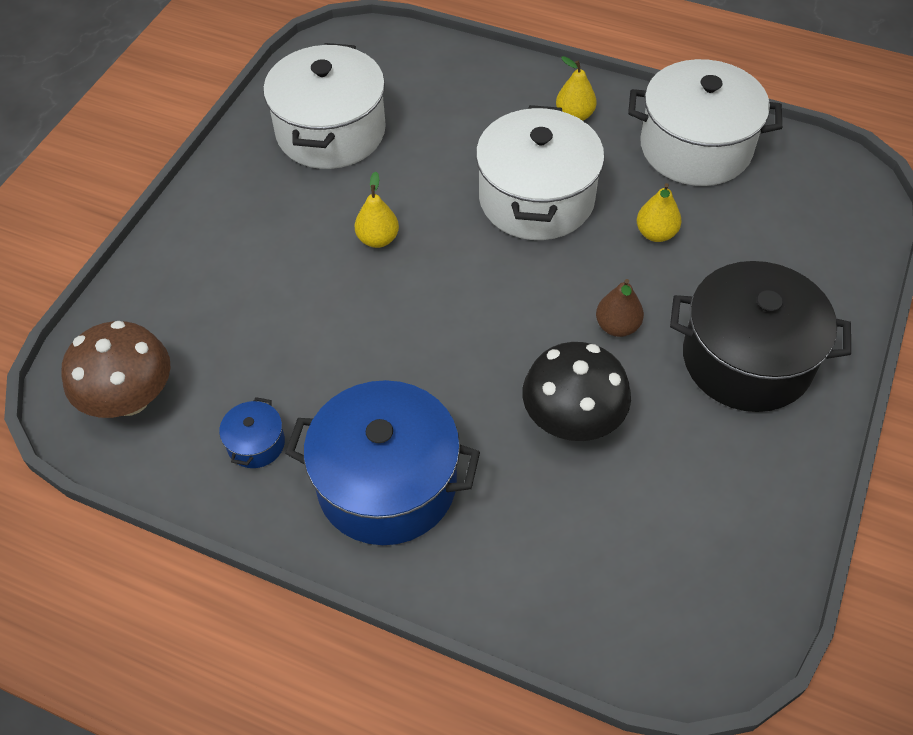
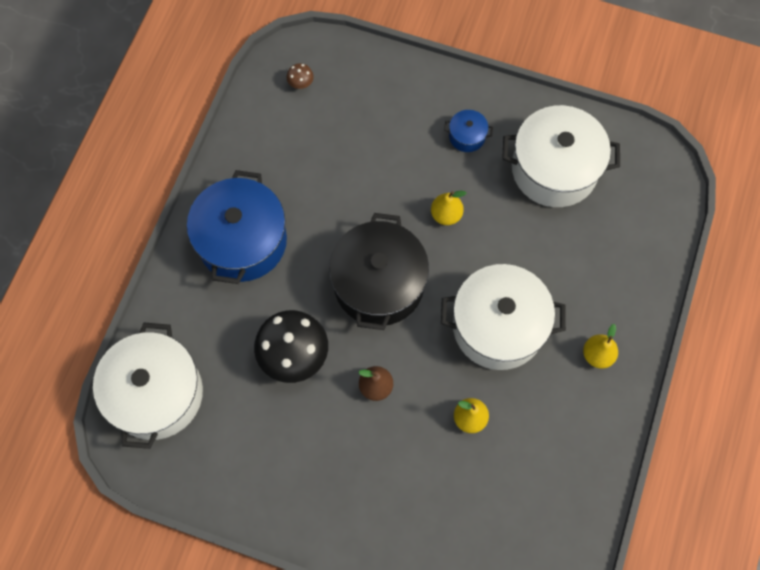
camera: 85 degrees right, 15 degrees up
(130, 398) = (301, 83): brown mushroom -> brown mushroom, size x0.41
(256, 444) = (269, 161): blue pot -> blue pot (467, 136)
(695, 147) = (571, 455): white pot -> white pot (156, 394)
(746, 359) = (351, 480): black pot -> black pot (379, 284)

